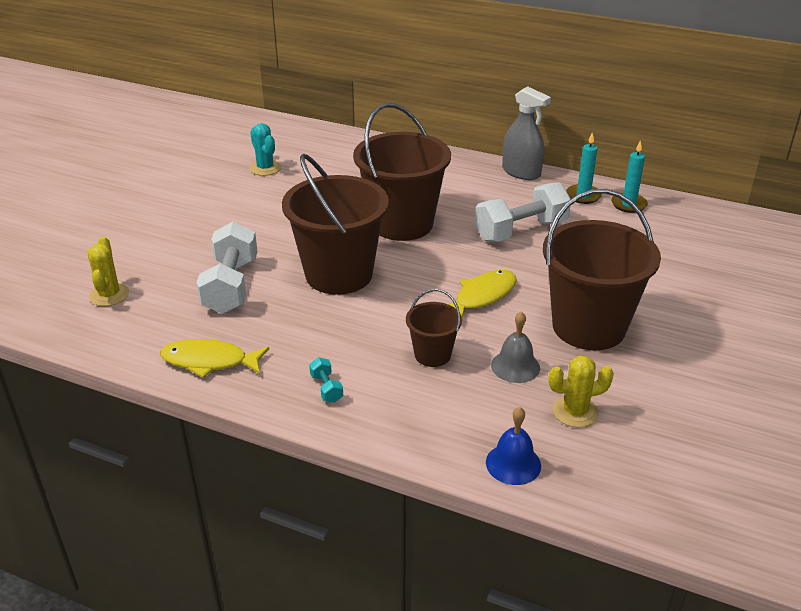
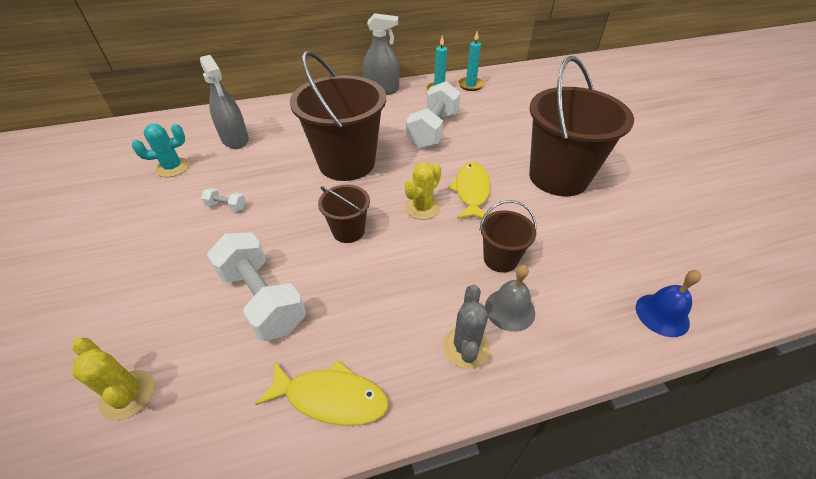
camera: 40 degrees left, 10 degrees up
(209, 361) = (331, 398): yellow fish -> yellow fish turned 135 degrees counterclockwise
(265, 168) = (173, 167): turquoise cactus -> turquoise cactus turned 45 degrees counterclockwise
(272, 214) = (226, 206): none -> white dumbbell
(326, 388) = (466, 347): turquoise dumbbell -> grey cactus
(334, 165) = (235, 139): none -> grey spray bottle
(339, 274) = (348, 231): brown bucket -> brown bucket, size x0.48
(515, 366) = (559, 233): grey bell -> grey bell (509, 309)
(575, 412) = (634, 244): yellow cactus -> yellow cactus (422, 208)

